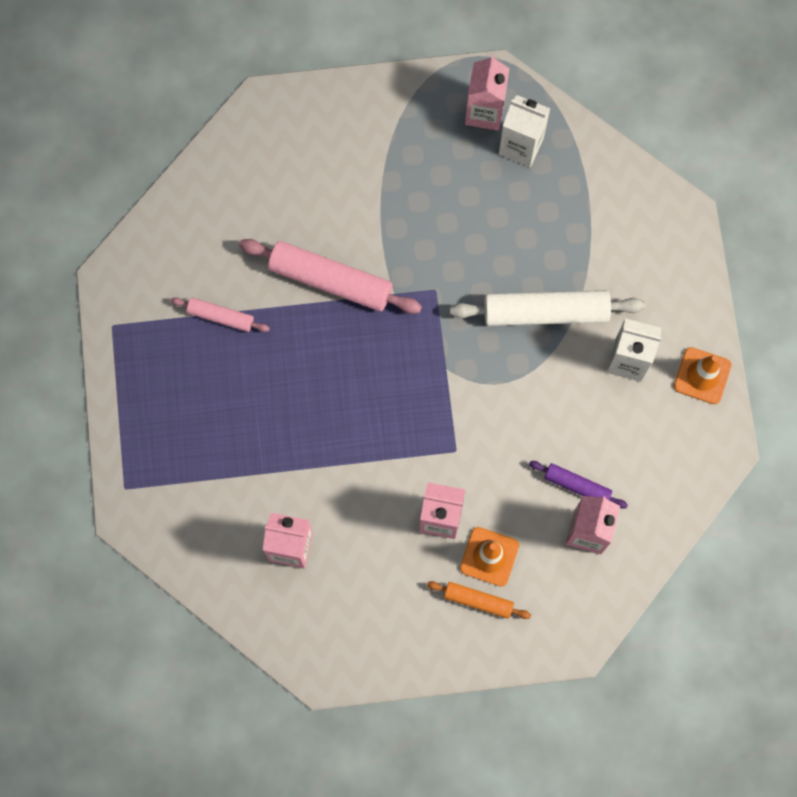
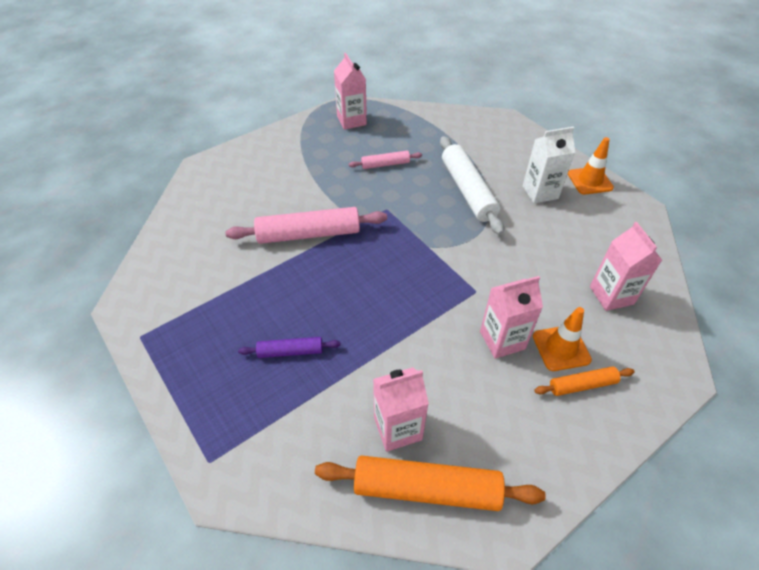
camera: 30 degrees left, 25 degrees down
(221, 317) = (235, 290): pink rolling pin -> pink rolling pin (385, 164)
(283, 608) = (426, 488): none -> orange rolling pin
(521, 146) = (385, 126): white carton -> none
(545, 312) = (467, 191): white rolling pin -> white rolling pin turned 75 degrees counterclockwise
(577, 486) = (576, 271): purple rolling pin -> purple rolling pin (290, 351)

